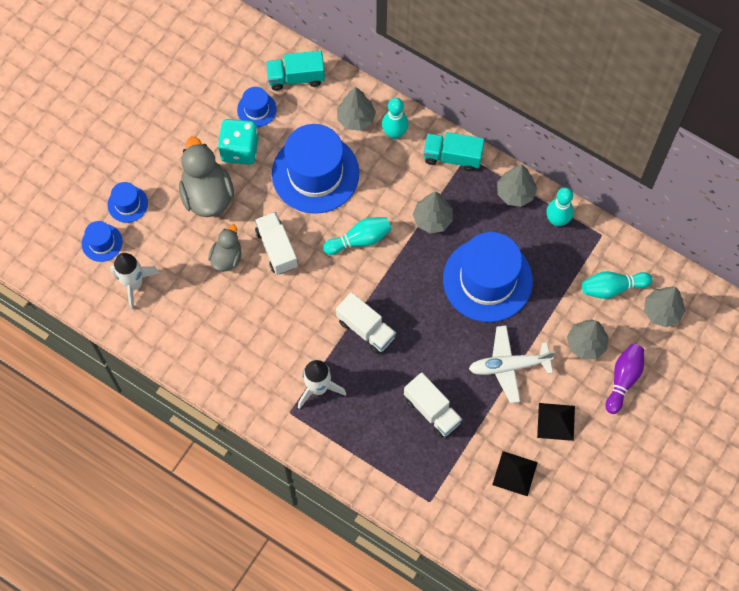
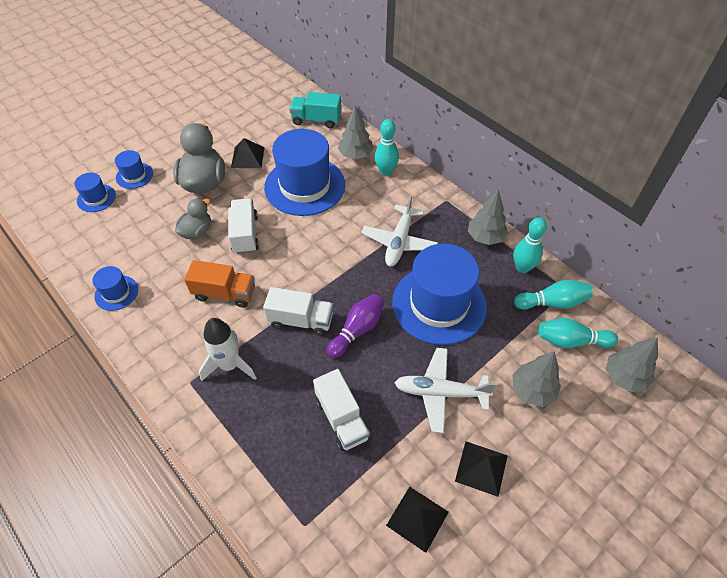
camera: 15 degrees right, 15 degrees down
(134, 284) = (104, 234): white rocket -> none
(240, 149) = (248, 157): turquoise dice -> black pyramid
(256, 109) = (274, 134): blue hat -> blue hat (116, 293)
(284, 319) = (225, 293): none -> orange truck
(360, 239) = (324, 243): turquoise bowling pin -> turquoise bowling pin (552, 303)
(366, 329) = (301, 321): white truck -> white truck turned 45 degrees counterclockwise
(432, 219) = (399, 242): grey tree -> white plane
(452, 157) = (433, 198): turquoise truck -> none
(623, 379) = (570, 440): purple bowling pin -> purple bowling pin (357, 330)

